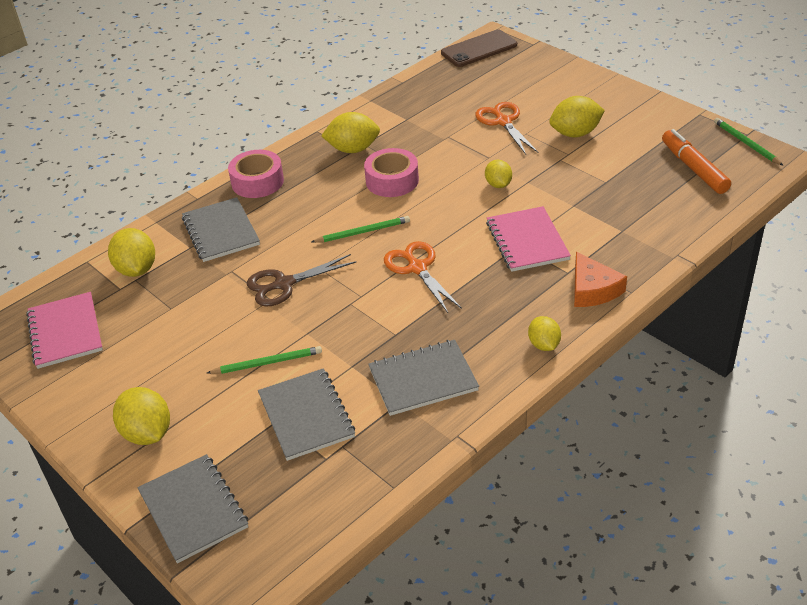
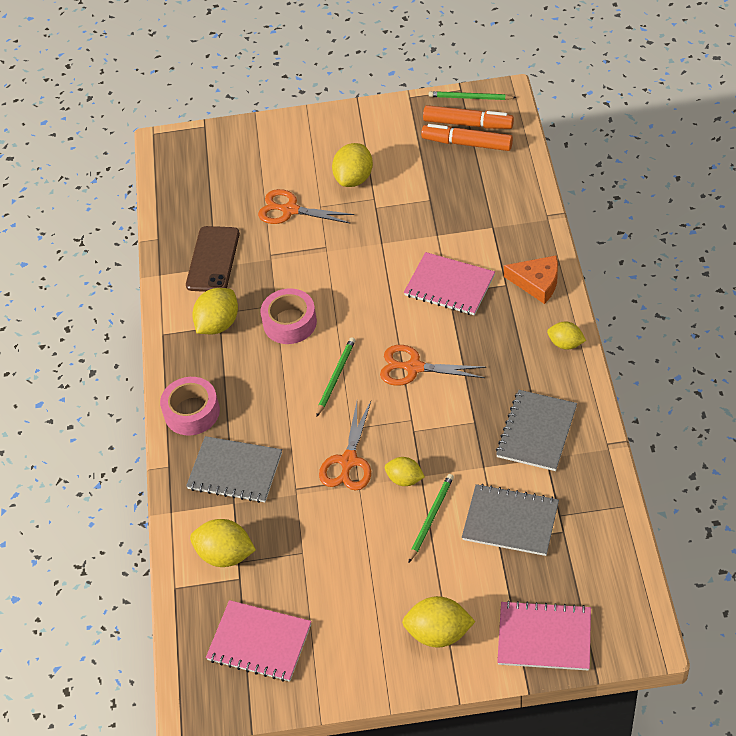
camera: 50 degrees left, 10 degrees up
(193, 509) = (544, 637): grey notebook -> pink notebook
(284, 284) = (348, 461): brown scissors -> orange scissors
(479, 49) = (170, 162): brown phone -> brown phone (213, 259)
(498, 184) = (366, 261): yellow lemon -> yellow lemon (405, 479)
(716, 157) = (468, 124): none -> orange marker

